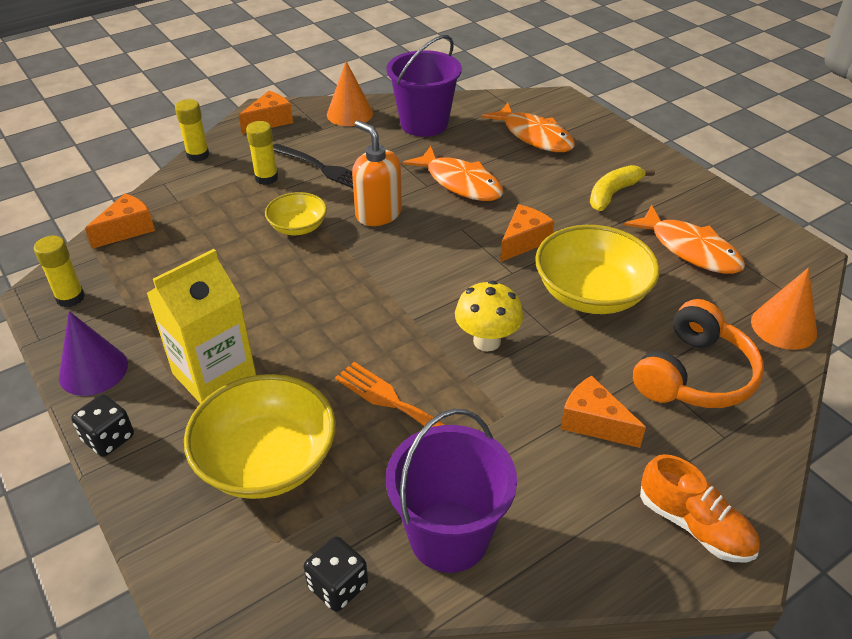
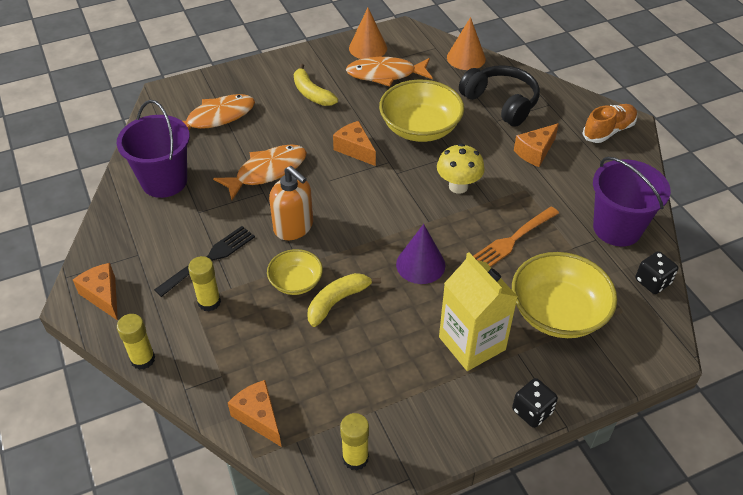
camera: 80 degrees left, 5 degrees up
(93, 370) = (455, 429): purple cone -> purple cone (420, 264)
(273, 259) = (337, 301): none -> yellow banana
(350, 114) = (120, 231): orange cone -> orange cone (368, 48)
(378, 214) = (294, 227): orange soap dispenser -> orange soap dispenser turned 105 degrees counterclockwise
(690, 249) = (385, 74): orange fish -> orange fish turned 150 degrees counterclockwise
(694, 375) = (501, 103): orange headphones -> black headphones

